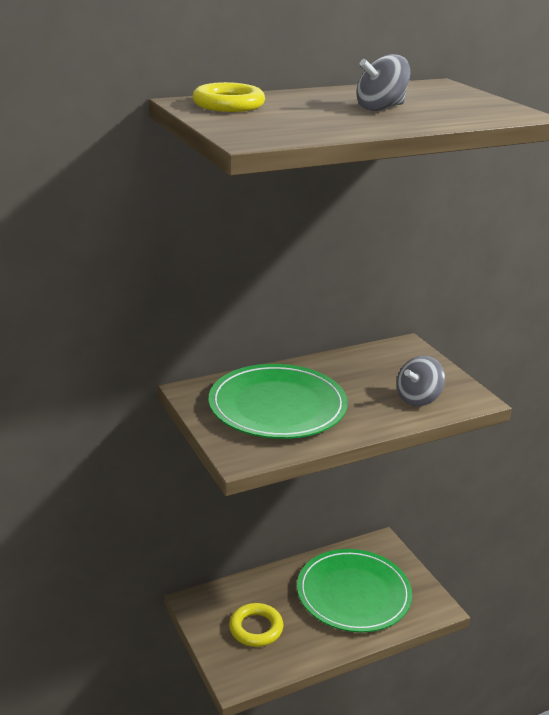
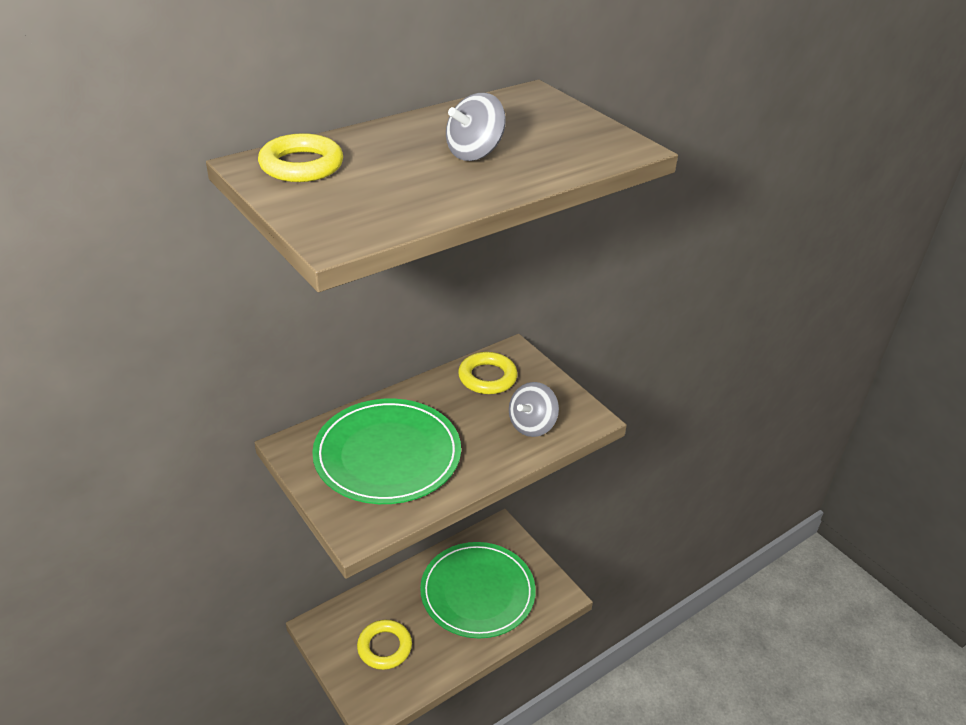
camera: 10 degrees left, 10 degrees up
(379, 361) = (487, 377): none -> yellow ring

